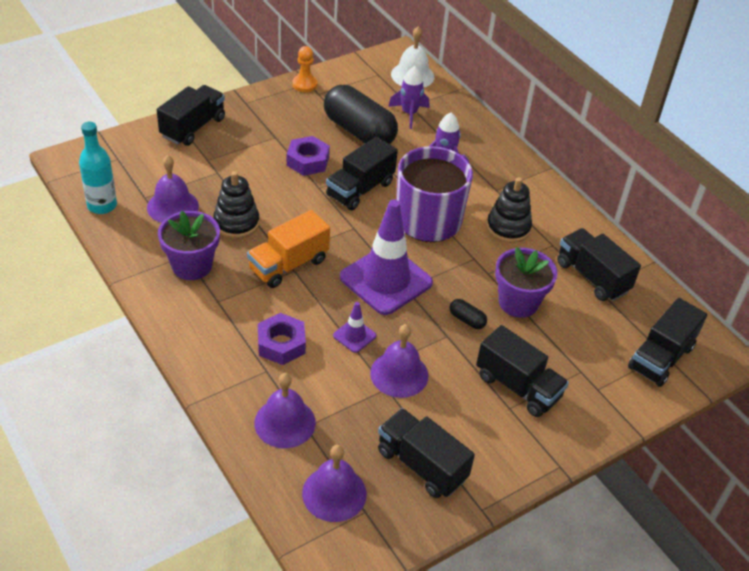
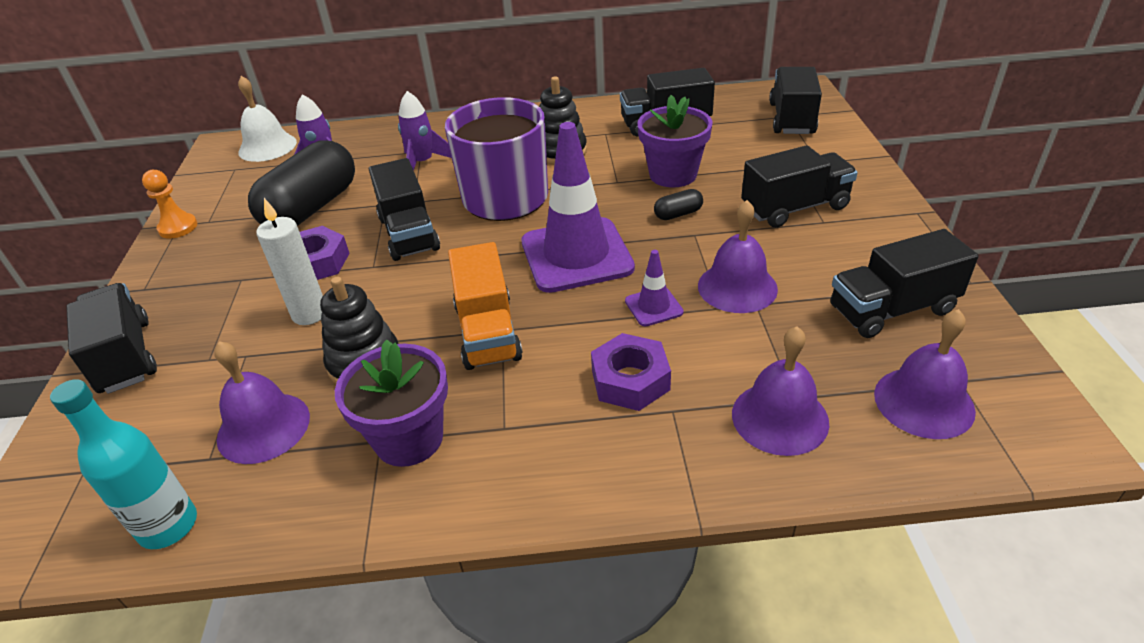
camera: 55 degrees left, 5 degrees down
(262, 181) = (310, 314): none -> white candle
(359, 131) = (311, 208): black capsule -> black capsule turned 45 degrees counterclockwise
(660, 357) = (791, 118): black truck -> black truck turned 150 degrees counterclockwise

